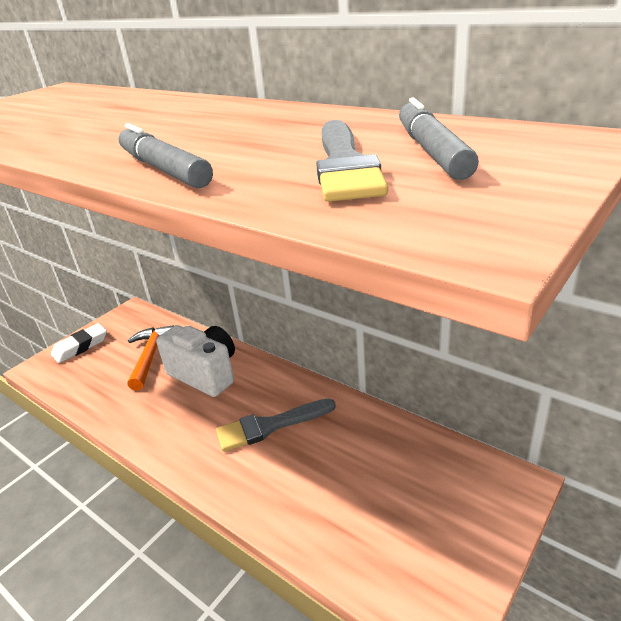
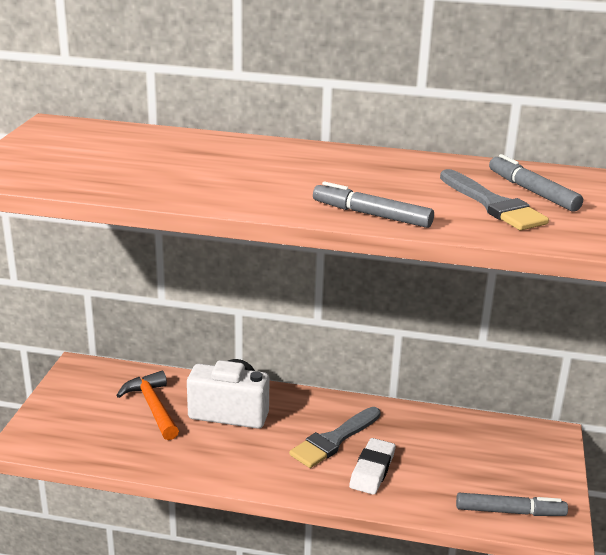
camera: 30 degrees left, 5 degrees down
(80, 346) = (55, 413): white eraser -> white eraser (372, 470)
(394, 576) = (510, 511): none -> grey marker

